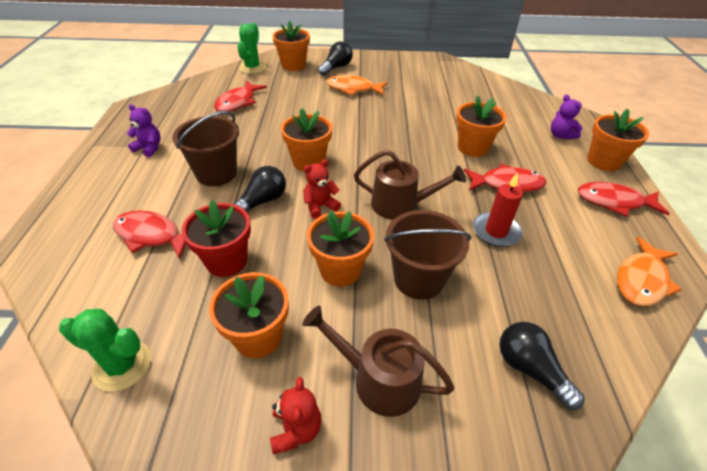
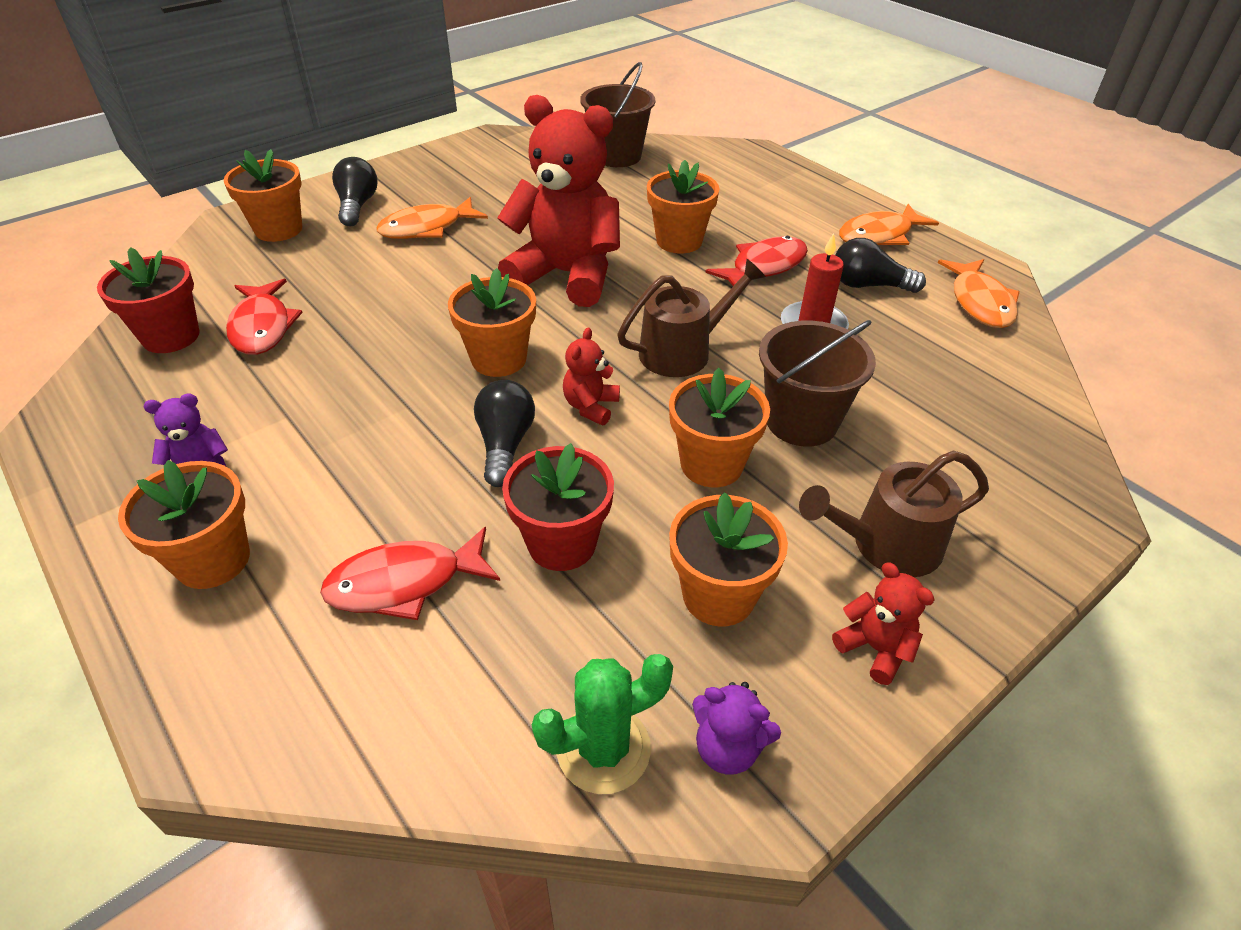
camera: 40 degrees left, 0 degrees up
(204, 91) = (171, 336): none -> red flower pot
(216, 173) = (381, 445): brown bucket -> brown bucket (617, 156)
(252, 68) = (207, 261): green cactus -> none
(390, 138) = (566, 275): none -> red teddy bear
(530, 369) = (990, 442): black light bulb -> black light bulb (868, 285)
(560, 135) = (752, 183): purple teddy bear -> purple teddy bear (727, 748)
(603, 161) = (824, 195): orange flower pot -> orange flower pot (213, 560)
(614, 202) = (879, 235): red fish -> orange fish

